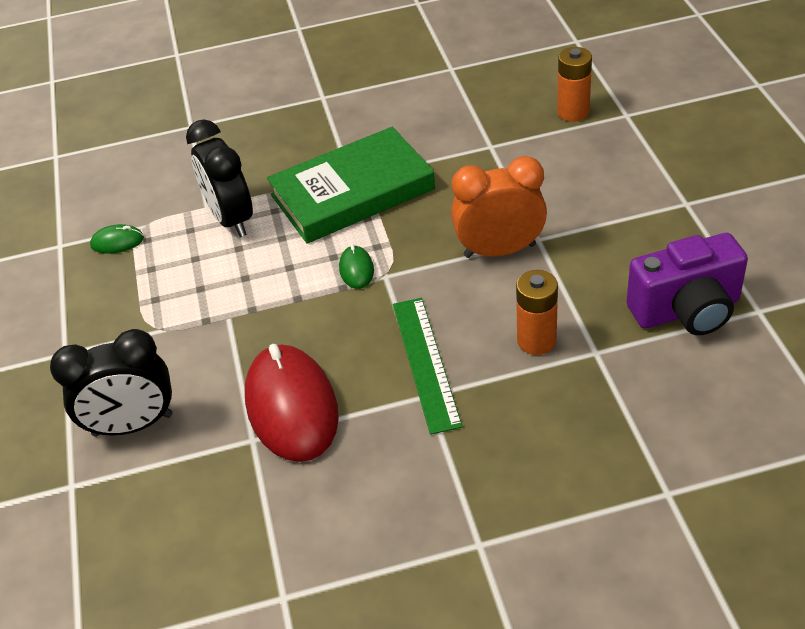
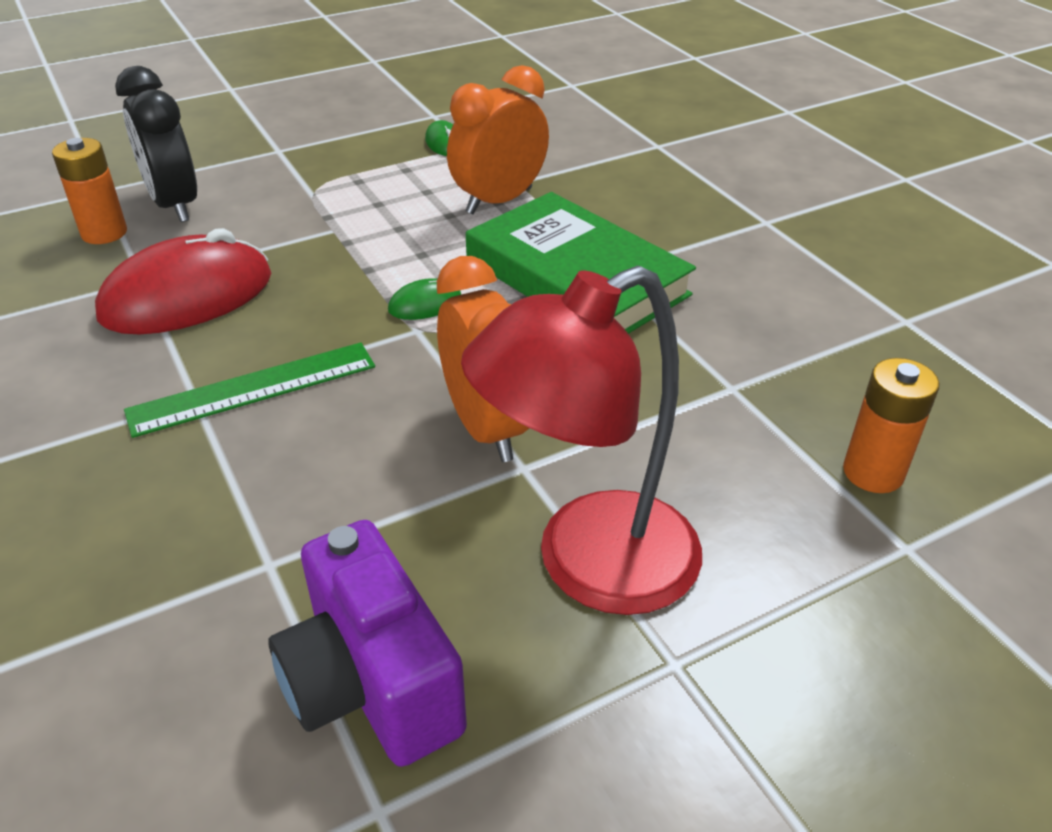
camera: 70 degrees right, 5 degrees down
(231, 219) = (499, 201): black clock -> orange clock
(536, 340) = (294, 492): orange battery -> orange battery (104, 233)
(619, 222) = (589, 565): none -> red lamp

